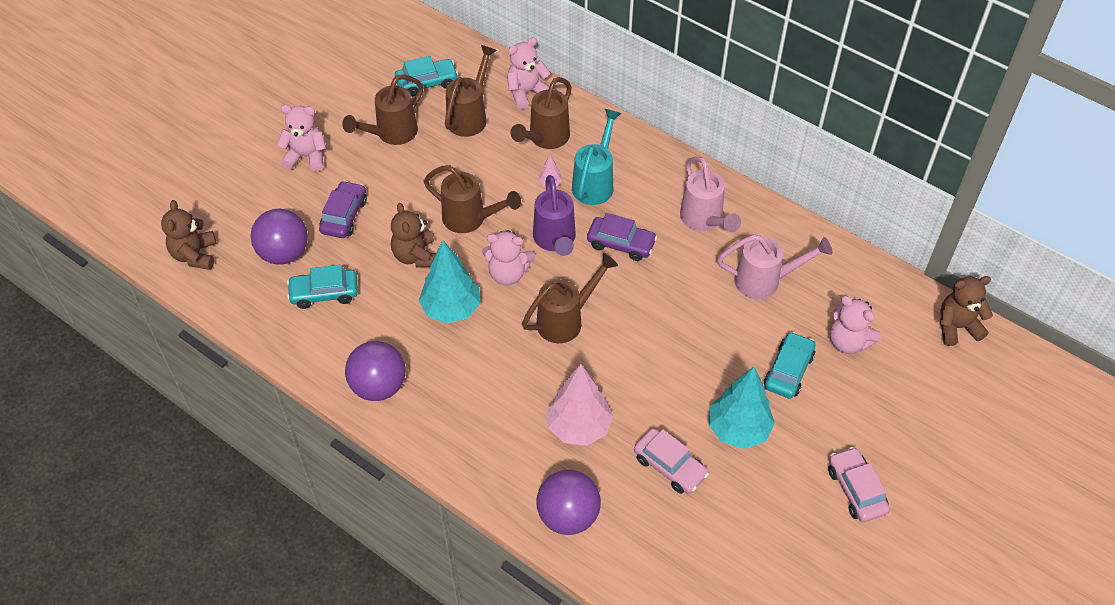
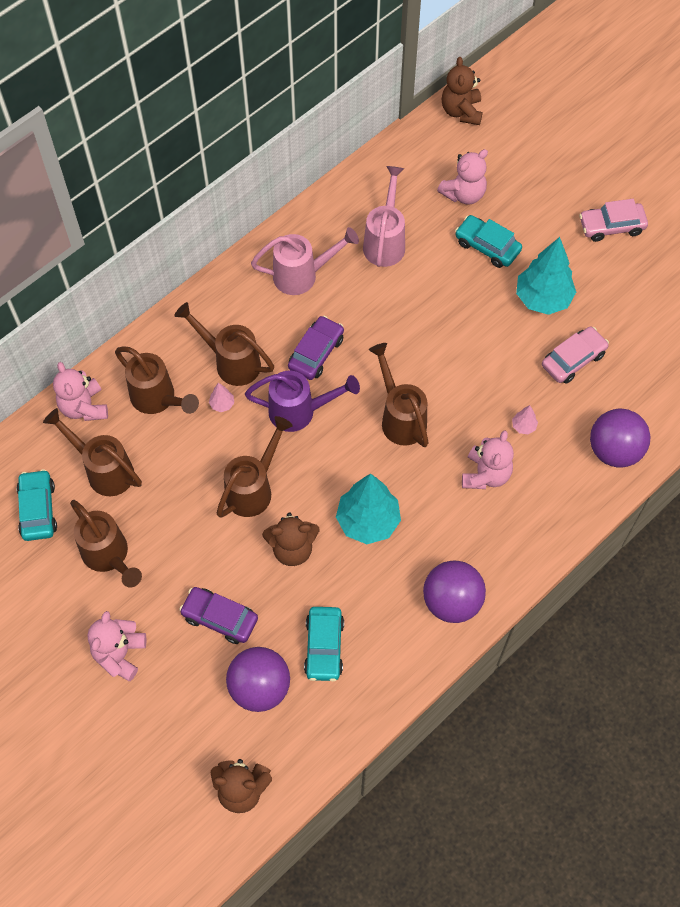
camera: 80 degrees left, 10 degrees up
(508, 274) = (333, 461): pink teddy bear -> pink teddy bear (485, 474)
(578, 427) = (523, 426): pink tree -> pink tree, size x0.42
(595, 182) = (231, 362): turquoise watering can -> brown watering can

